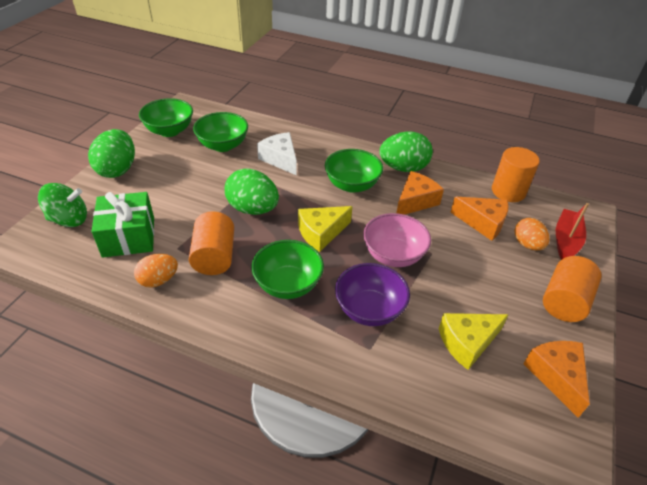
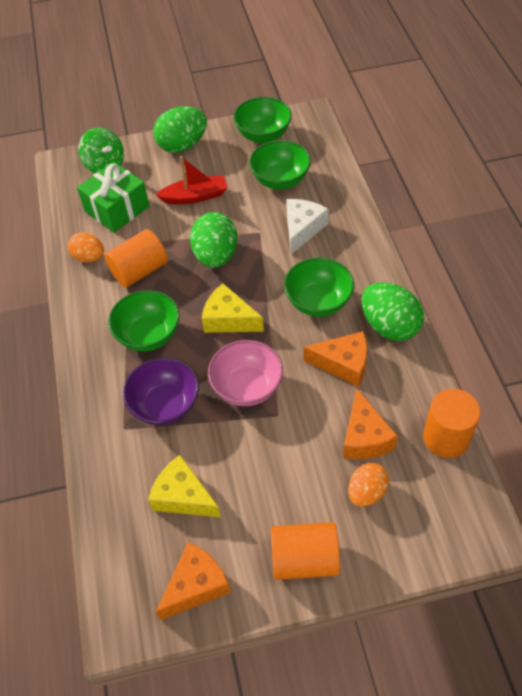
camera: 60 degrees right, 10 degrees up
(566, 240) = (409, 528): red boat -> red boat (195, 196)

